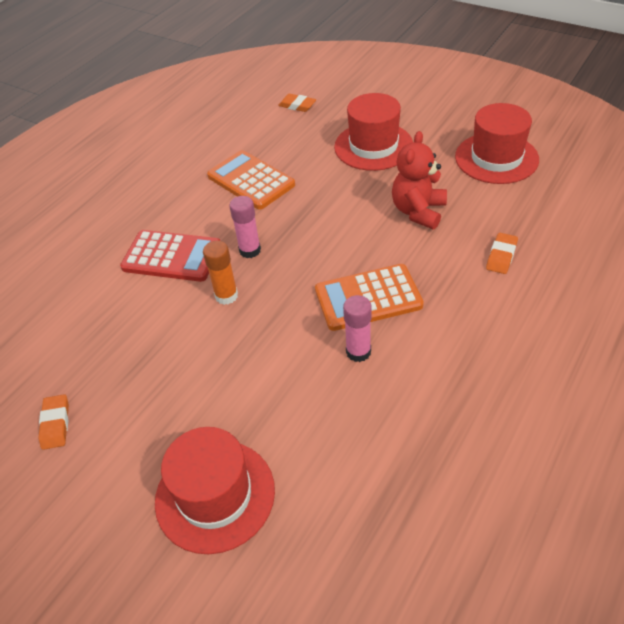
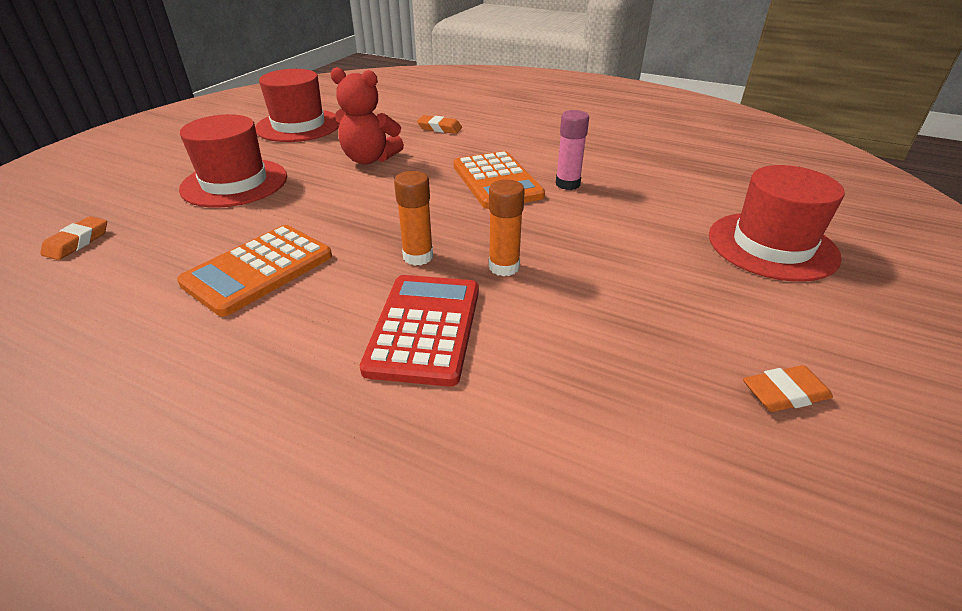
camera: 100 degrees left, 10 degrees down
(250, 250) = (418, 257): pink glue stick -> orange glue stick

